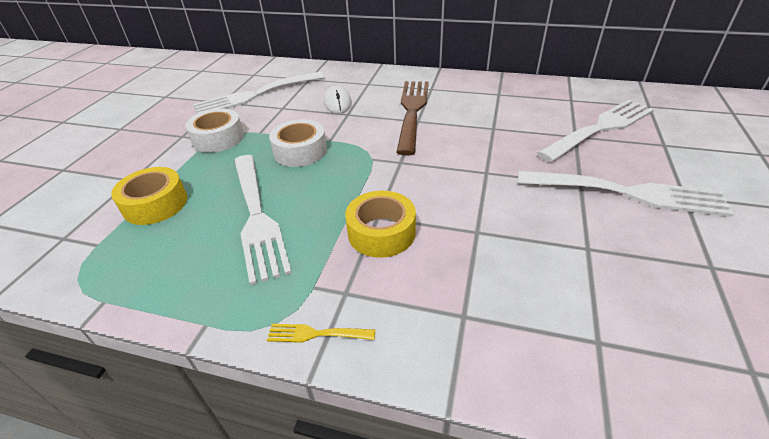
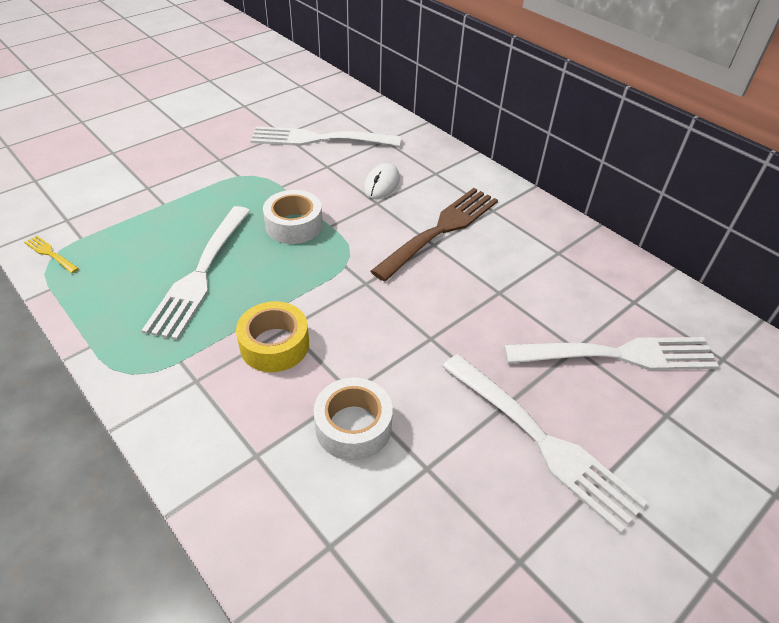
camera: 30 degrees right, 5 degrees up
(155, 204) = (144, 221): yellow tape -> none
(218, 138) = (243, 176): white tape -> white tape (353, 426)
(316, 334) = (146, 399): yellow fork -> yellow fork (50, 253)

